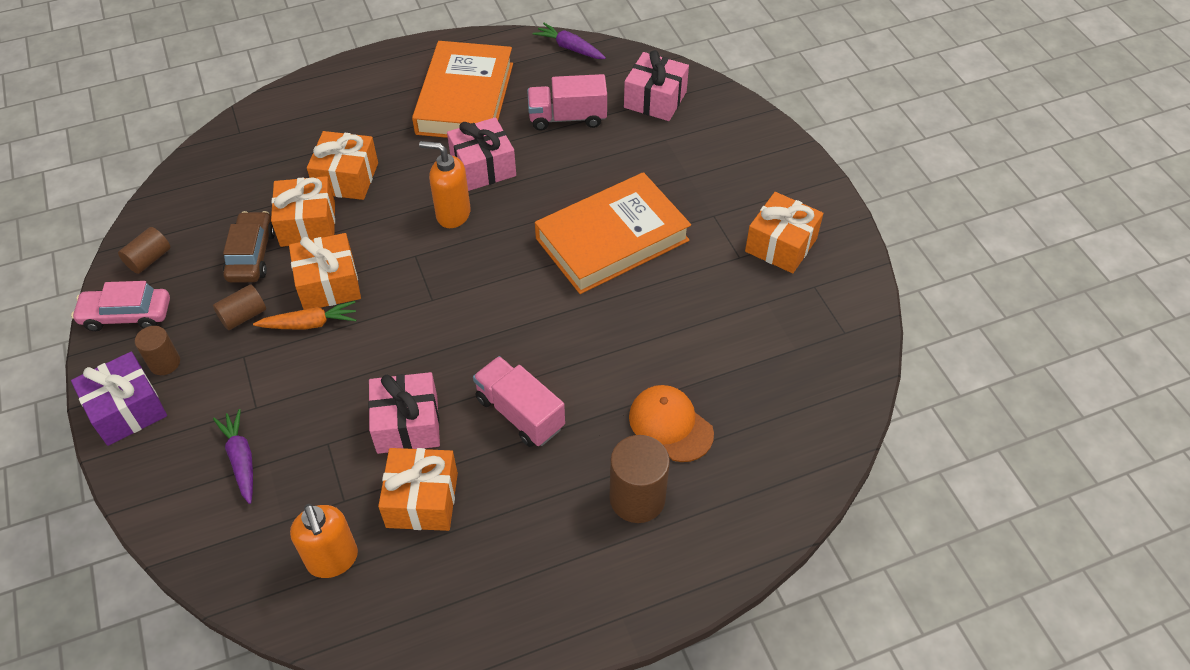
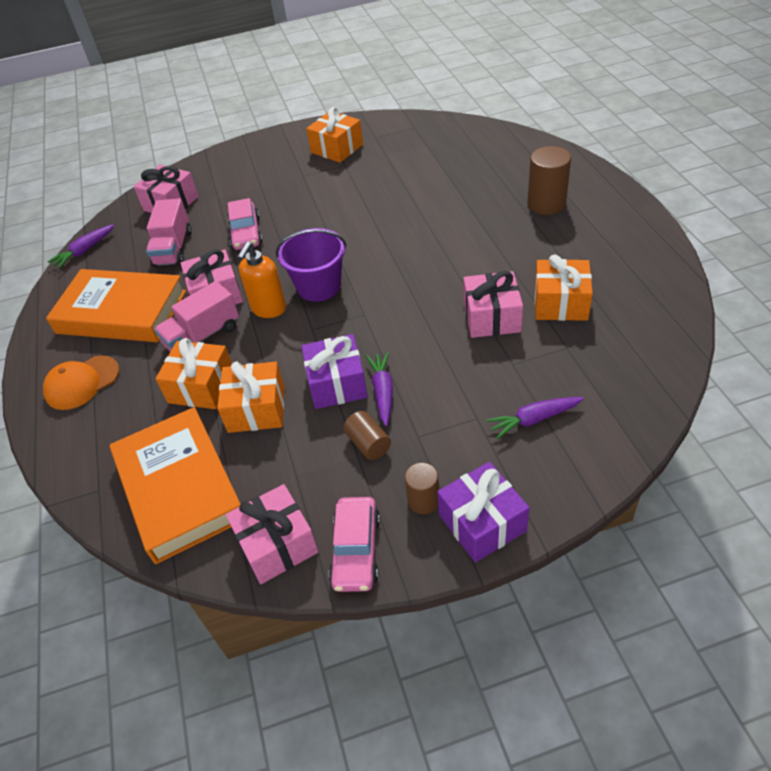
camera: 80 degrees left, 5 degrees down
(149, 259) = (277, 544): brown cylinder -> pink gift
(251, 255) = (289, 449): brown car -> none
(310, 324) = (383, 391): orange carrot -> purple carrot
(329, 284) = (337, 384): orange gift -> purple gift
(333, 560) = (621, 347): orange soap dispenser -> none
(485, 254) = (319, 286): none -> purple bucket
(520, 413) = (479, 258): pink truck -> pink truck (202, 336)
(591, 176) = (246, 233): none -> pink car
(612, 239) = (316, 221): orange book -> orange book (180, 488)
(670, 425) = (487, 191): orange cap -> orange cap (82, 383)

